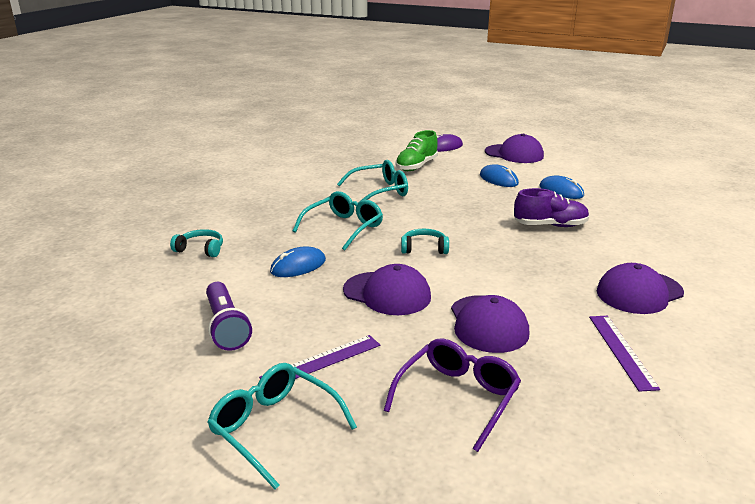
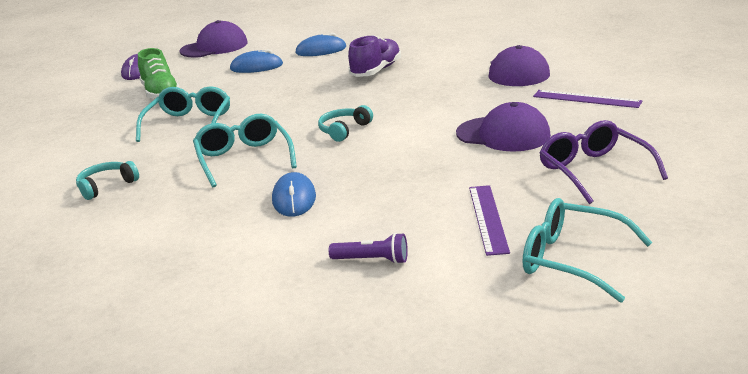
camera: 55 degrees left, 0 degrees up
(200, 249) = (170, 252): turquoise headphones -> turquoise headphones (106, 186)
(226, 327) = (372, 260): purple flashlight -> purple flashlight, size x0.62
(274, 428) = (572, 260): turquoise glasses -> turquoise glasses turned 45 degrees clockwise
(387, 293) = (406, 165): purple cap -> none

